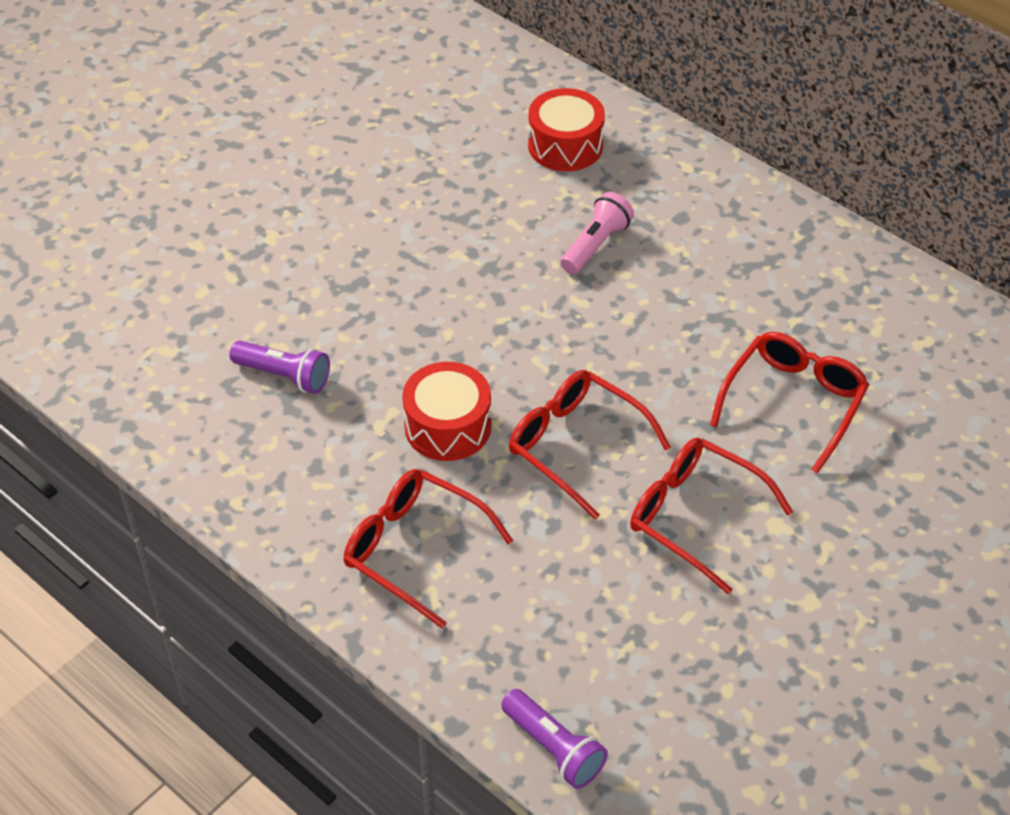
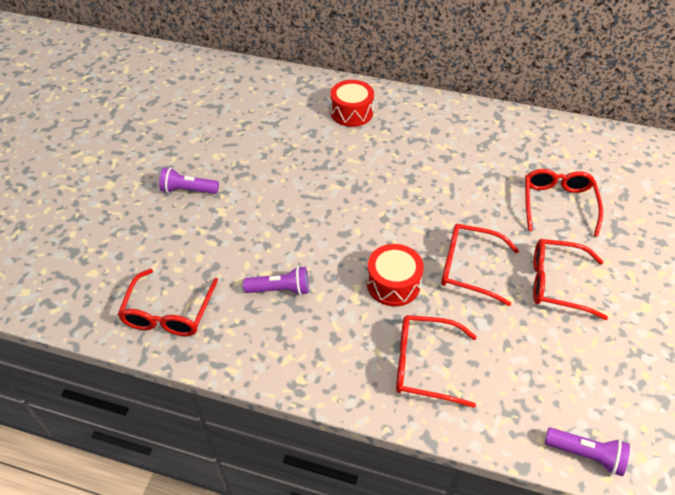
camera: 25 degrees left, 0 degrees up
(118, 353) = (168, 313): none -> red glasses
(243, 189) = (188, 190): none -> purple flashlight
(595, 245) = (402, 157): pink flashlight -> none

